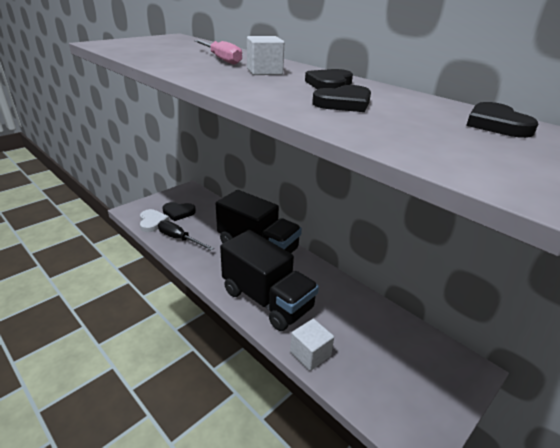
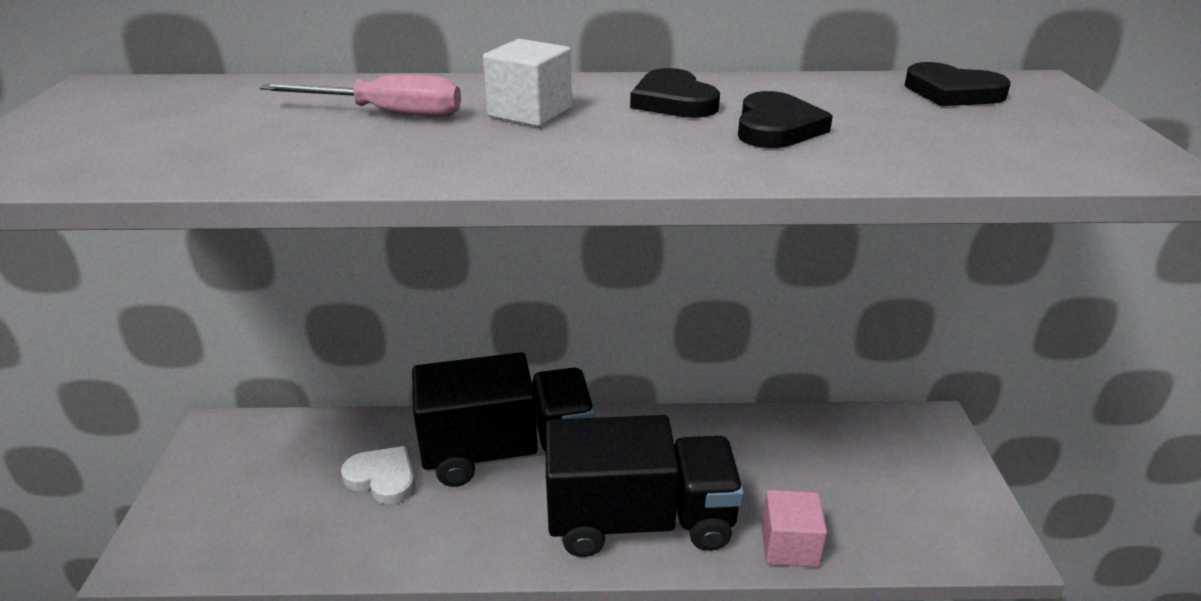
camera: 45 degrees left, 0 degrees up
(152, 222) = (239, 545): white heart -> white heart (382, 478)
(178, 212) = (267, 489): black heart -> none
(179, 239) = (350, 535): black screwdriver -> none
(310, 354) = (789, 546): white cube -> pink cube

